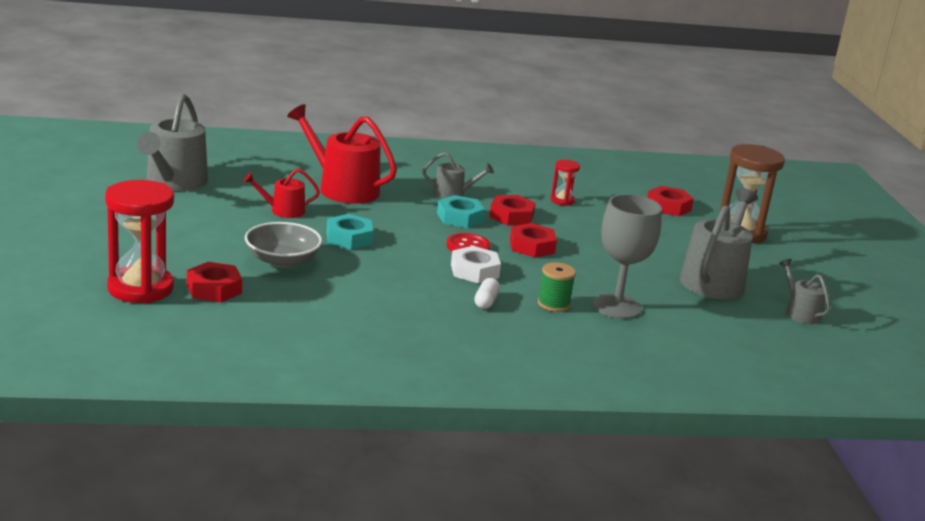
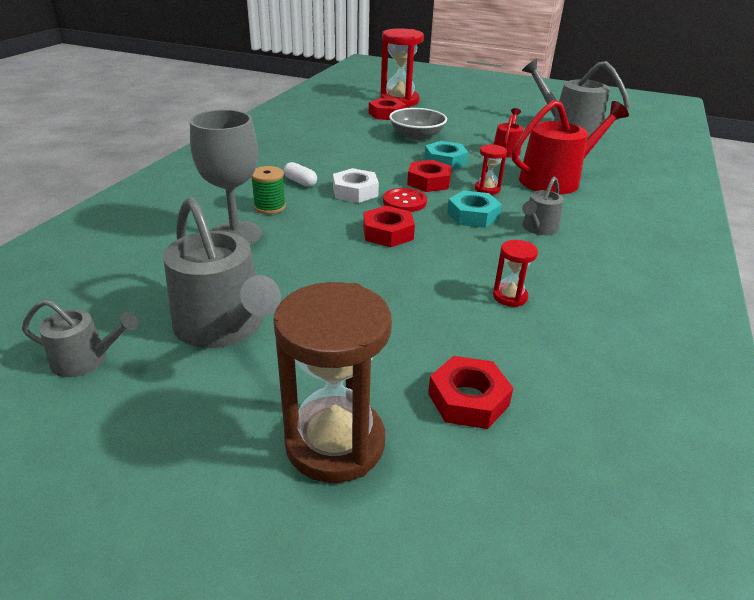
camera: 120 degrees right, 10 degrees up
(398, 215) = (487, 189): none -> red hourglass
(511, 216) = (468, 245): red nut -> red nut (429, 182)

